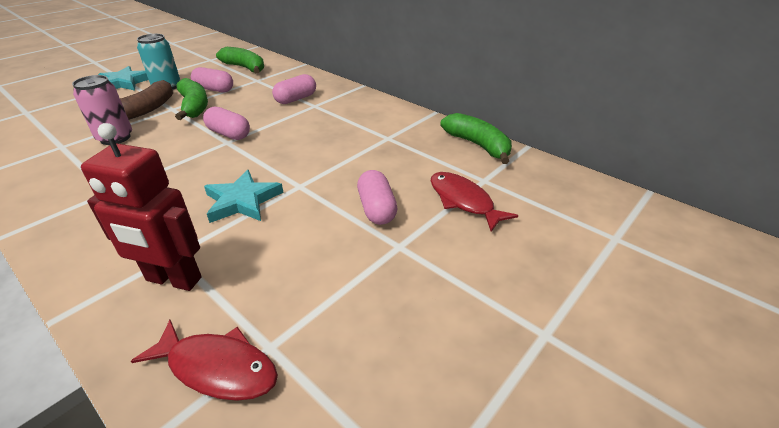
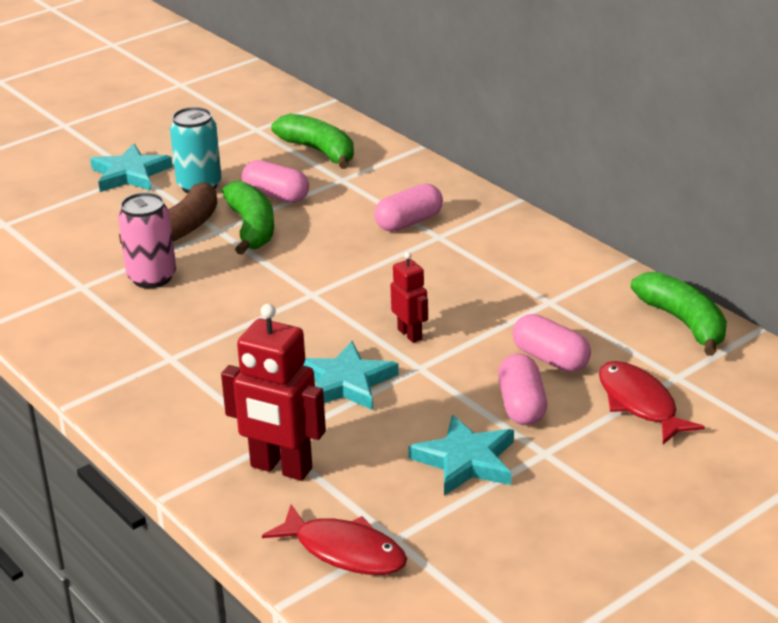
camera: 10 degrees right, 5 degrees down
(229, 134) = (313, 280): pink capsule -> pink capsule (550, 359)
(293, 163) = (410, 334): none -> red robot
(335, 259) = (465, 461): none -> turquoise star

